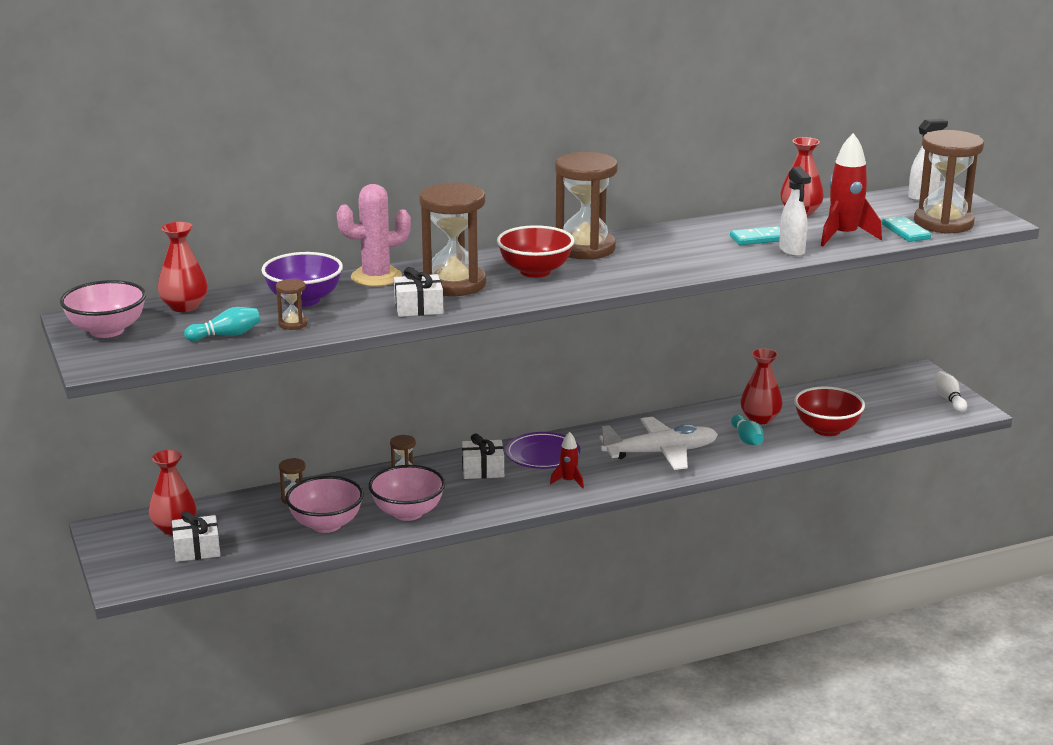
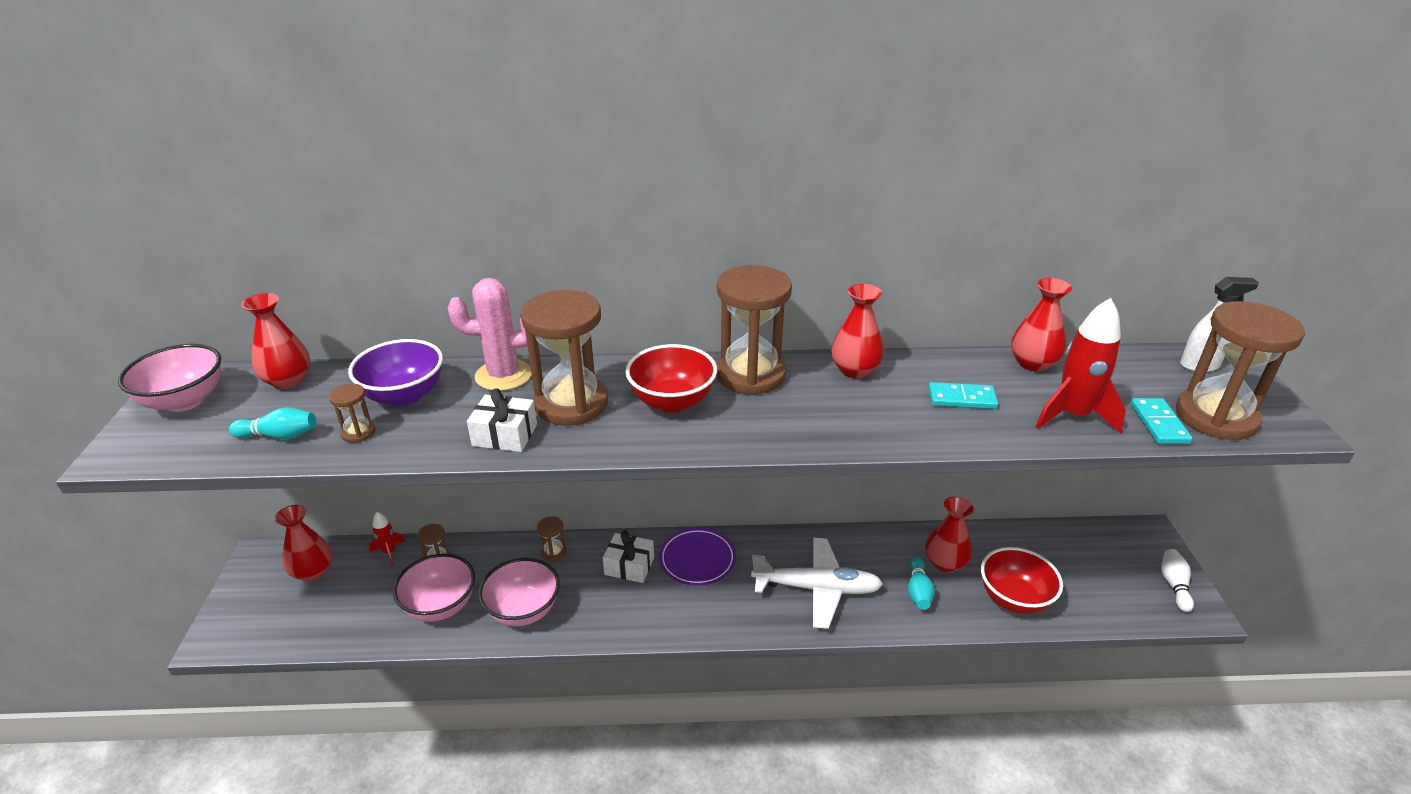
camera: 20 degrees right, 10 degrees up
(197, 549) = (308, 608): white gift -> none
(568, 481) = (702, 607): red rocket -> red rocket (389, 552)
(665, 234) = (855, 370): none -> red vase
(792, 251) = (994, 429): white spray bottle -> none

